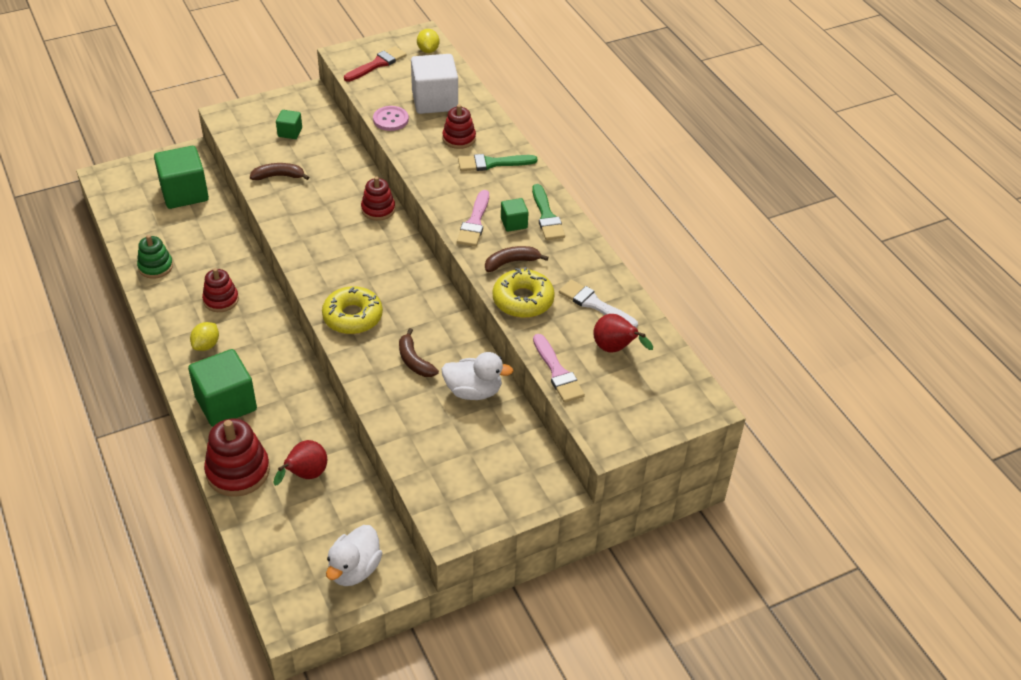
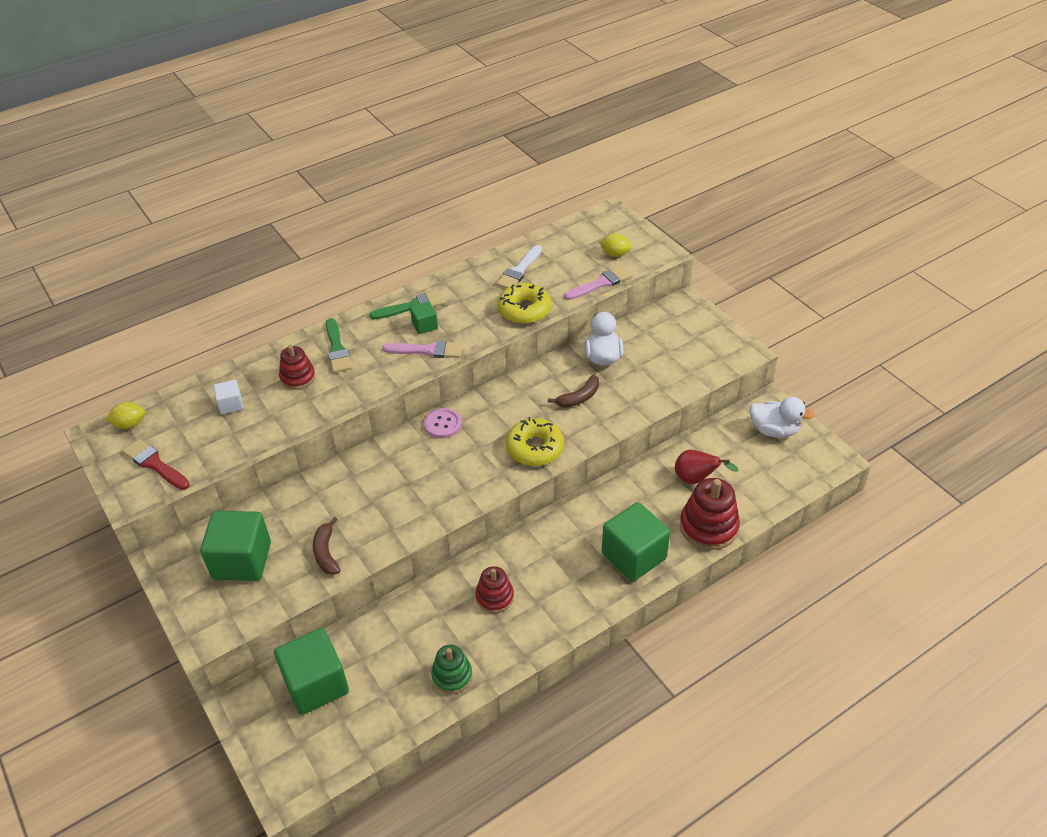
camera: 95 degrees left, 0 degrees up
(206, 345) = (562, 592): yellow lemon -> yellow lemon (615, 254)
(290, 132) = (242, 560): green cube -> green cube, size x2.04
(378, 209) = (376, 456): red stacking toy -> none
(390, 119) = (265, 435): pink button -> pink button (442, 424)
(434, 101) = (231, 405): white cube -> white cube, size x0.49
(511, 262) = (478, 321): brown banana -> none
(615, 349) = (566, 256): red pear -> none

